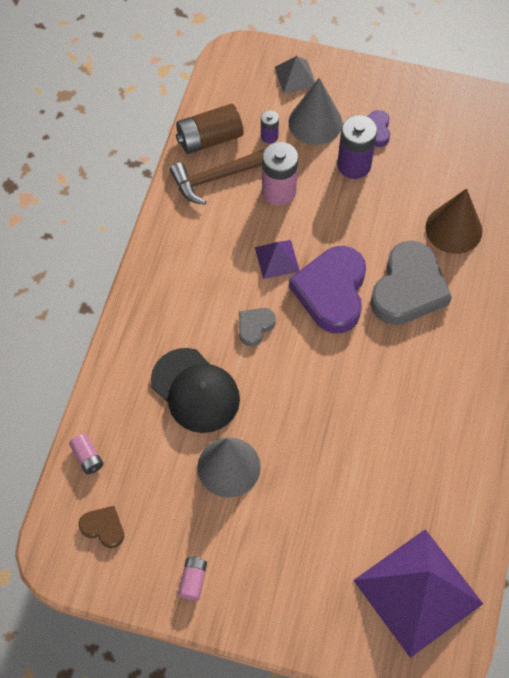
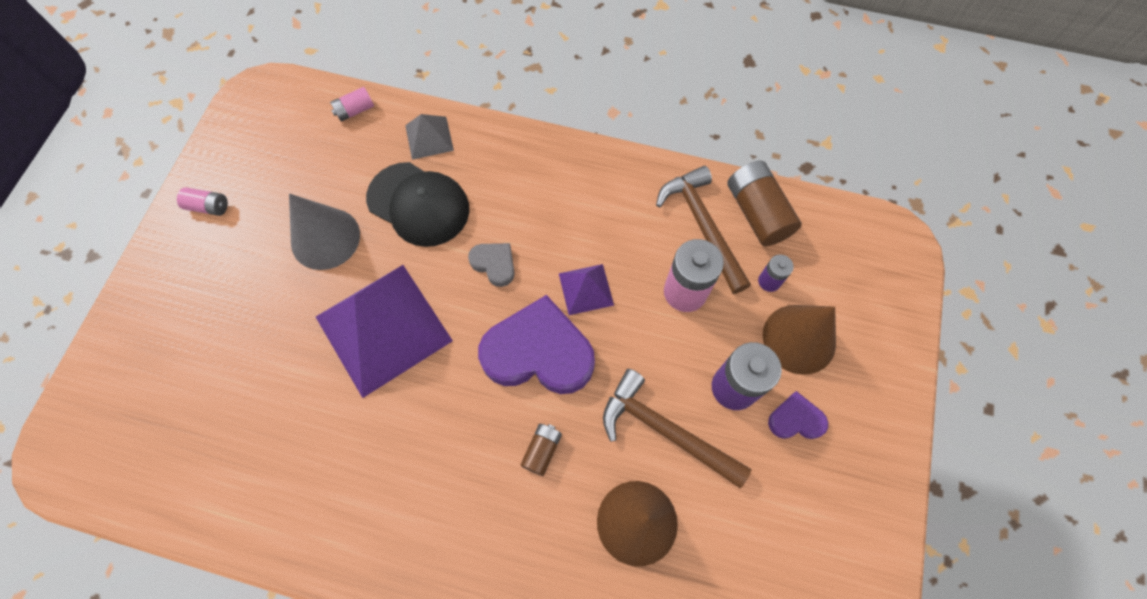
camera: 90 degrees right, 5 degrees up
(103, 527) = (279, 128): brown heart -> none
(195, 390) = (418, 204): black cap -> black cap turned 105 degrees counterclockwise
(295, 76) = (873, 314): grey pyramid -> grey pyramid (429, 137)
(315, 122) = (799, 339): grey cone -> brown cone
(388, 209) = (665, 430): none -> brown hammer
(408, 288) = (542, 450): grey heart -> brown battery
(417, 591) = (143, 437): purple pyramid -> purple pyramid (383, 328)

